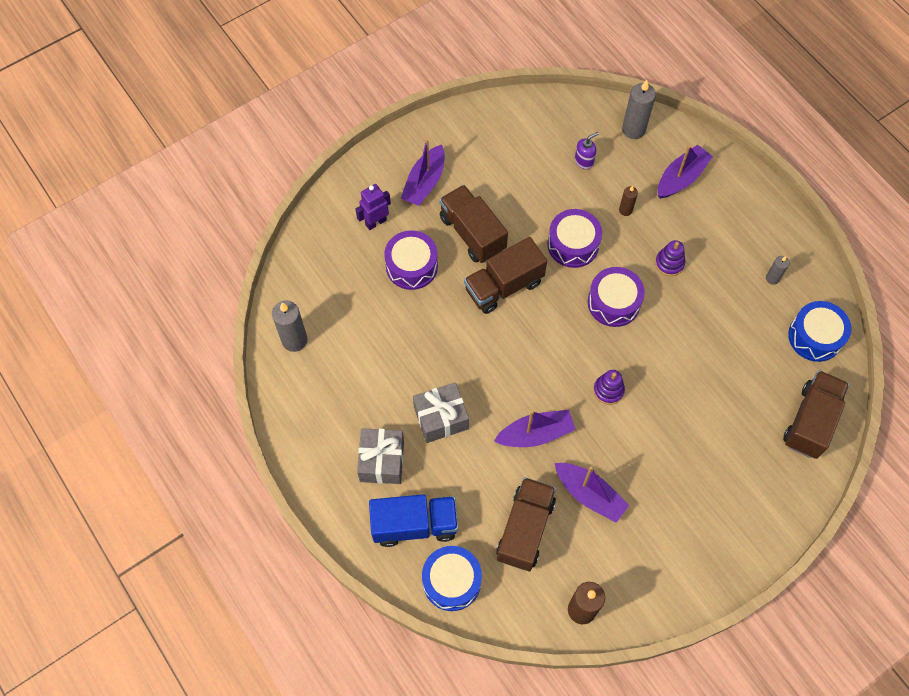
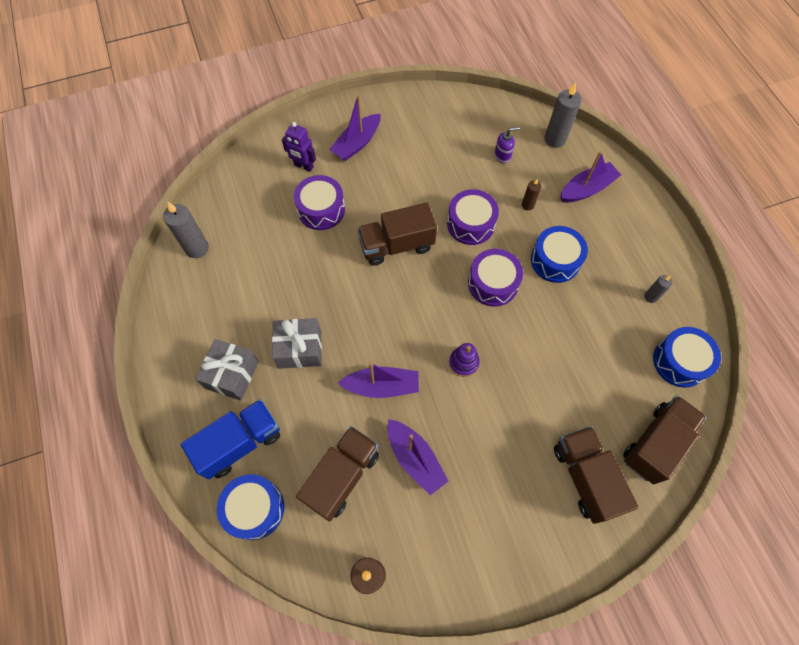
camera: 15 degrees right, 0 degrees up
(375, 222) = (303, 166): purple robot -> purple robot turned 135 degrees counterclockwise
(414, 524) = (240, 443): blue truck -> blue truck turned 45 degrees counterclockwise
(472, 233) = (384, 194): brown truck -> brown truck (585, 477)
(669, 263) = (555, 260): purple stacking toy -> blue drum

